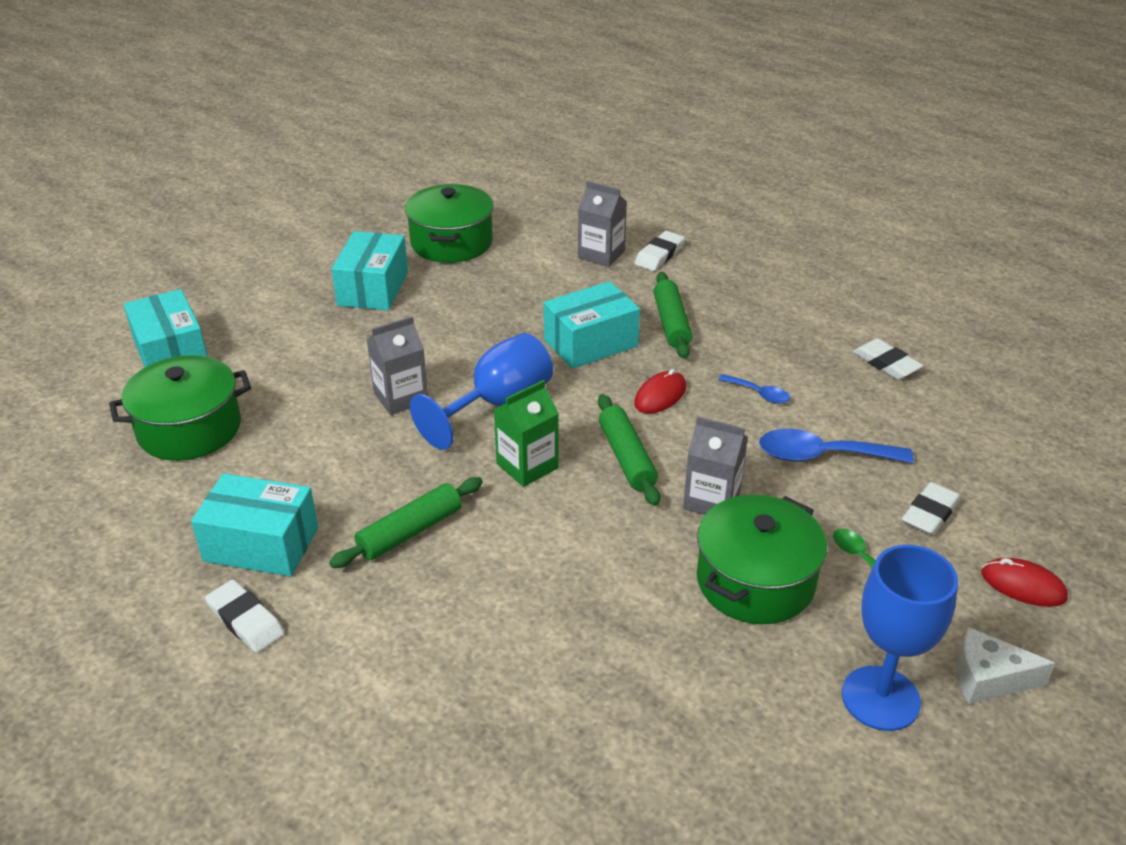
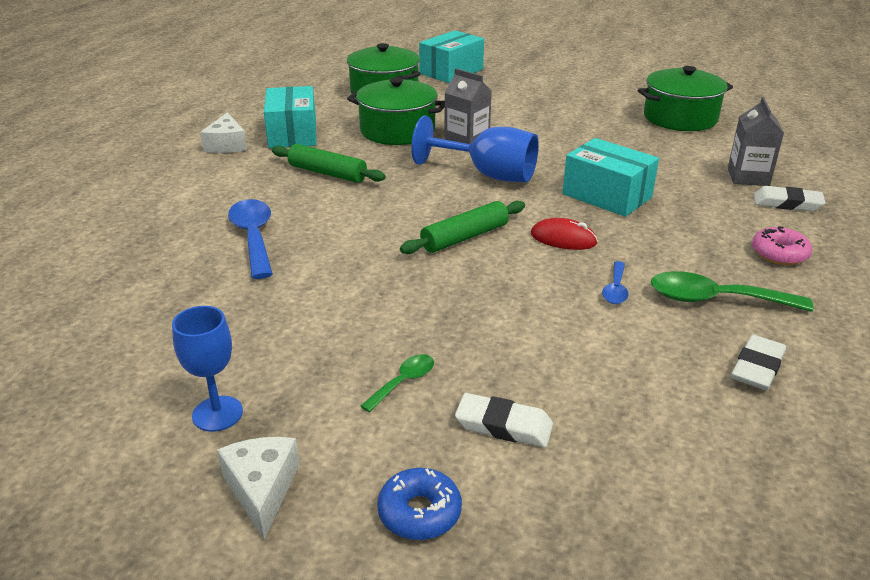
camera: 70 degrees right, 5 degrees down
(245, 620) = (227, 145): white eraser -> white cheese
(373, 288) = (585, 106): turquoise box -> none
(527, 466) = (424, 199): green carton -> none
(671, 323) = (680, 227): green rolling pin -> none
(711, 500) = (436, 286): grey carton -> none
(738, 292) = (779, 254): none -> pink donut
(755, 581) = (343, 323): green pot -> green pot (397, 131)
(792, 348) = (715, 299): none -> green spoon
(822, 455) = (547, 340): blue spoon -> blue spoon (253, 237)
(880, 698) = (217, 414): blue goblet -> blue goblet, size x0.65
(1023, 585) = (419, 512): red mouse -> blue donut

